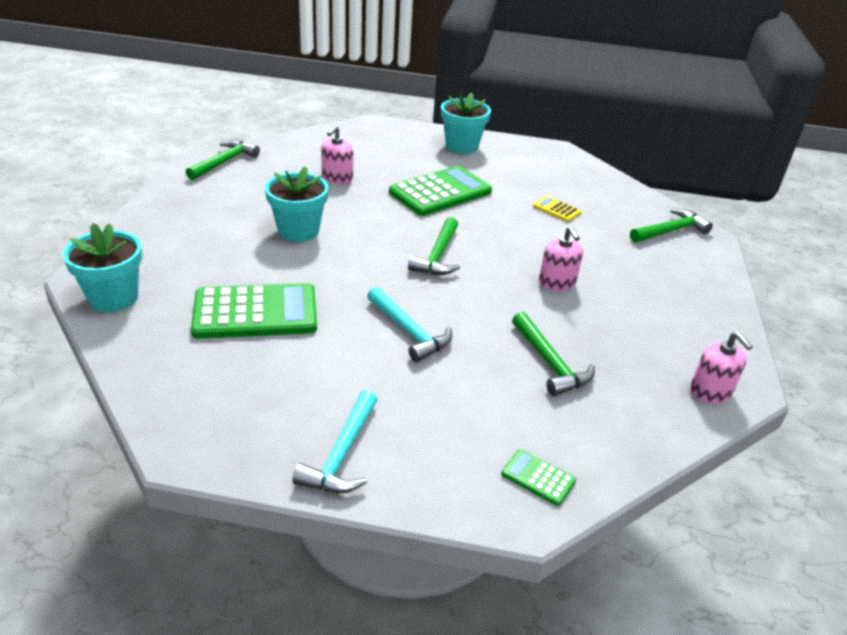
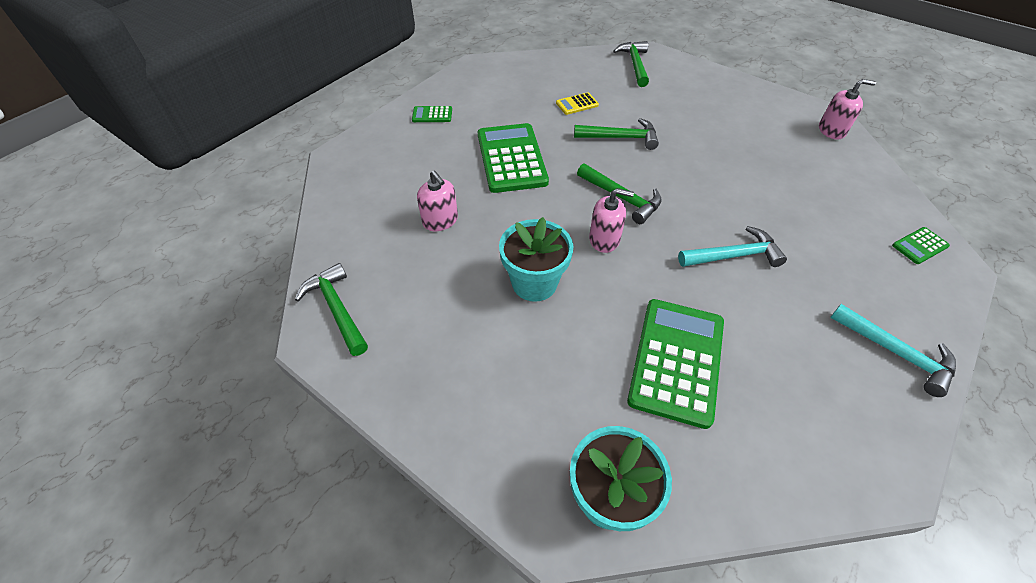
camera: 60 degrees left, 15 degrees up
(461, 146) = (432, 115): turquoise flower pot -> green calculator
(550, 363) = (790, 190): green hammer -> green hammer (620, 138)
(557, 283) = (686, 146): pink soap dispenser -> pink soap dispenser (604, 239)

